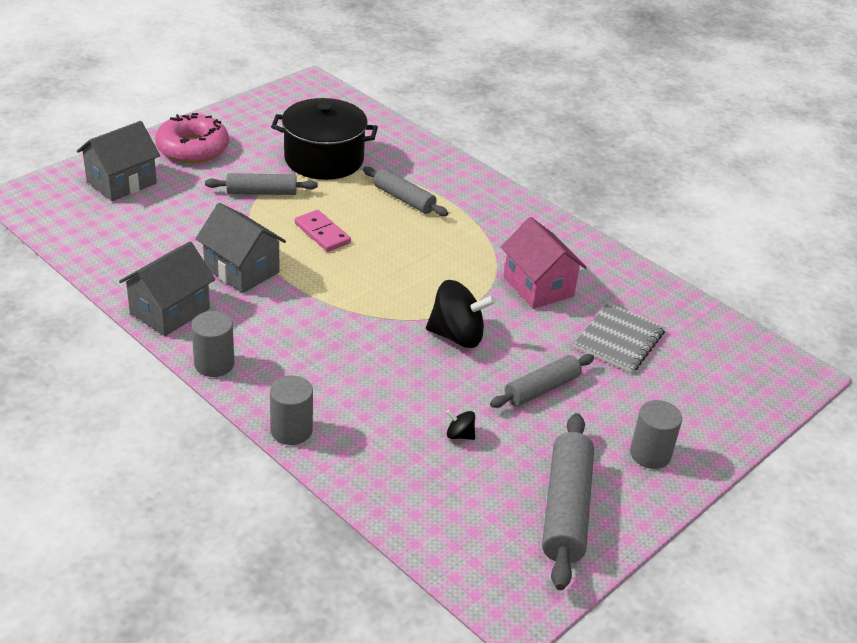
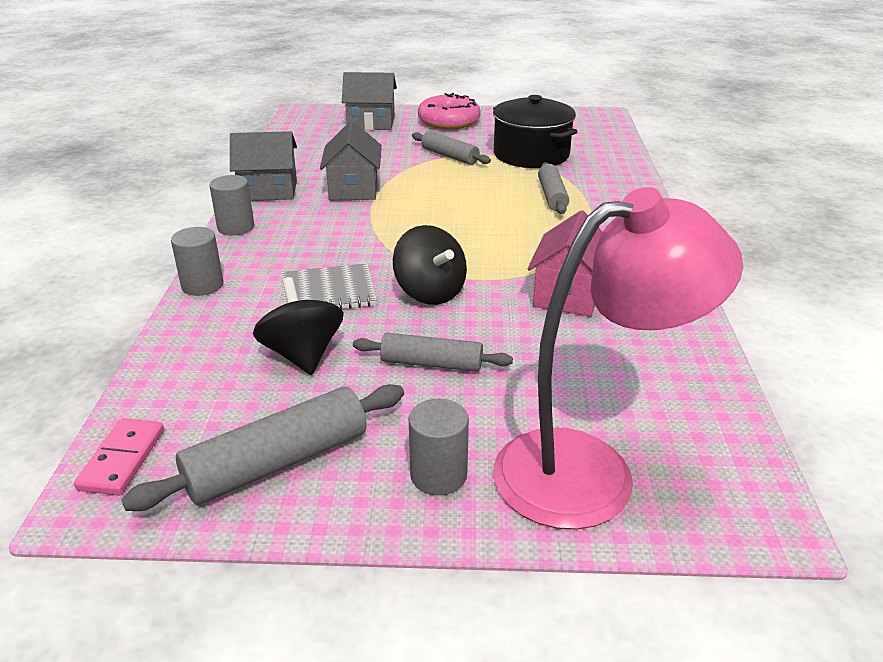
camera: 50 degrees right, 5 degrees down
(322, 233) = (448, 191): pink domino -> pink domino (122, 459)
(459, 435) = (302, 355): black spinning top -> black spinning top, size x2.19
(619, 340) = (579, 369): grey notebook -> grey notebook (328, 292)
(707, 399) = (590, 470): none -> pink lamp

